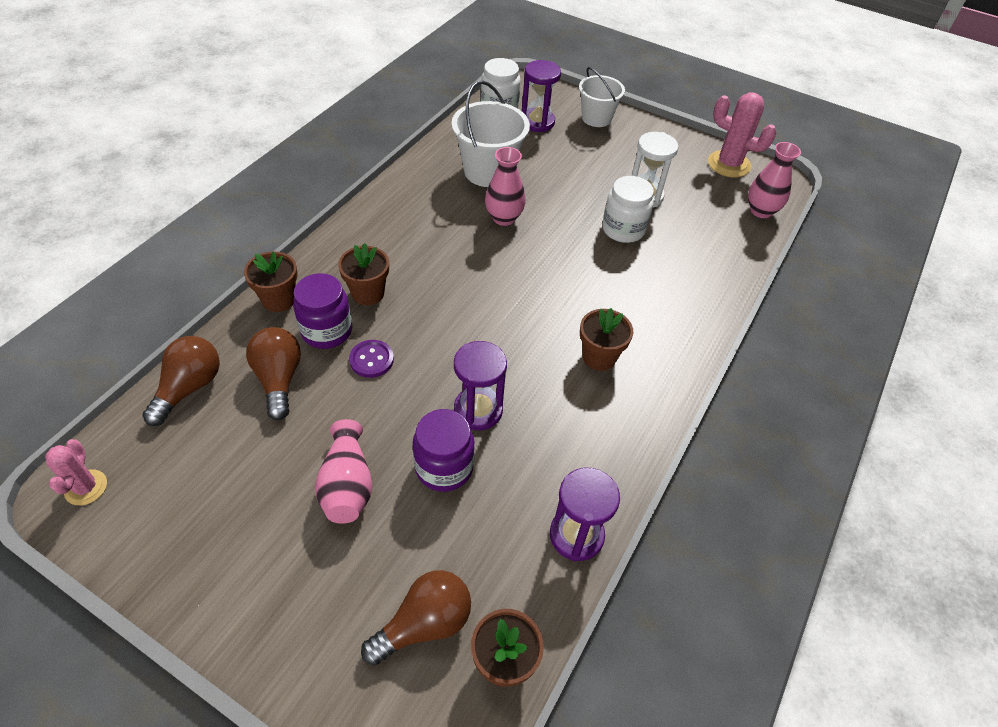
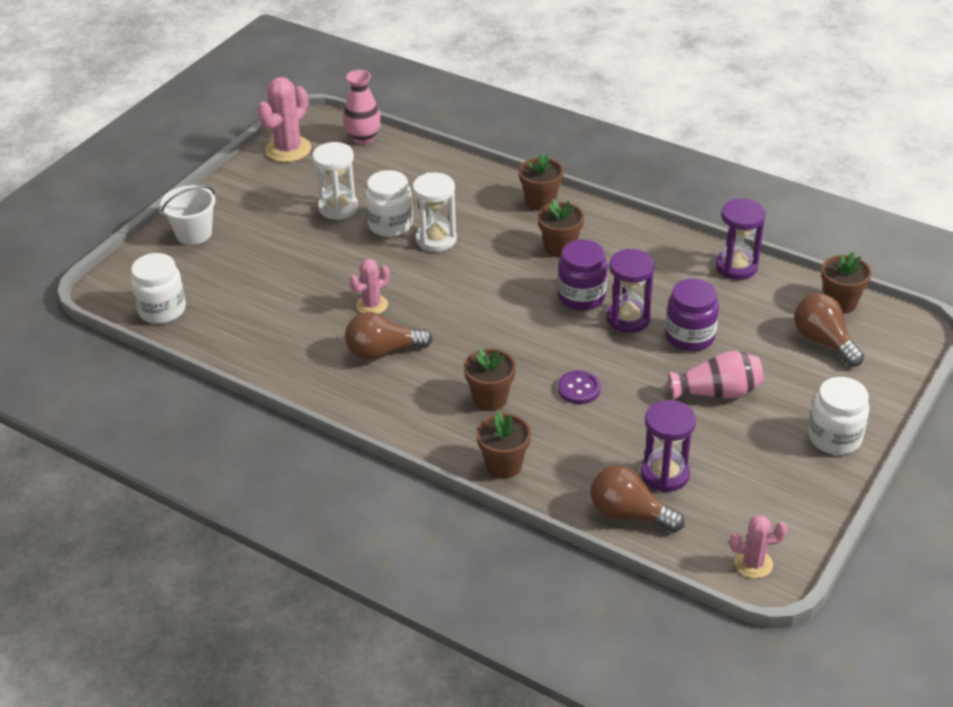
camera: 85 degrees left, 10 degrees down
(246, 605) = (834, 438): none -> white jar
(279, 379) = (610, 450): brown light bulb -> brown light bulb (383, 351)
(327, 331) = (545, 424): purple jar -> purple jar (581, 296)
(488, 171) = (289, 317): white bucket -> none
(504, 218) = (372, 305): pink vase -> pink cactus
(537, 122) = (196, 279): purple hourglass -> purple hourglass (665, 474)
(603, 260) = (436, 239): none -> white hourglass
(680, 344) = (540, 202): none -> brown flower pot

